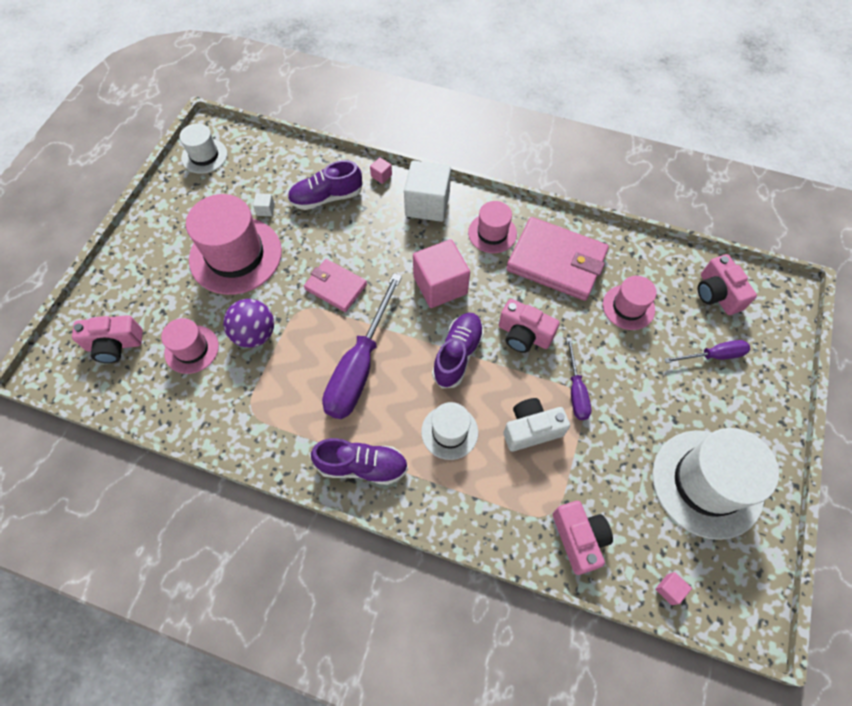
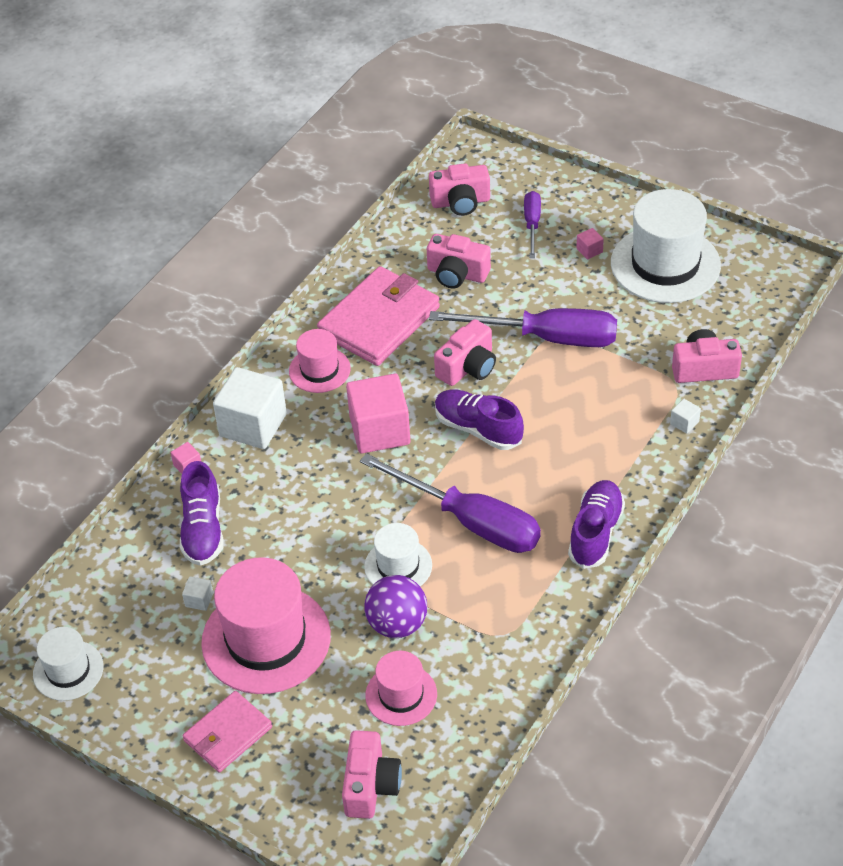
camera: 75 degrees left, 15 degrees down
(335, 287) = (351, 533): pink wallet -> pink wallet (227, 734)
(449, 432) = (571, 451): white hat -> white hat (398, 566)
(505, 528) = (684, 423): none -> white cube
(531, 429) = (582, 382): white camera -> none
(576, 391) = (546, 338): purple screwdriver -> purple screwdriver, size x1.92
(628, 307) = (457, 274): pink hat -> pink camera
(669, 589) = (760, 316): pink cube -> pink cube (589, 250)

